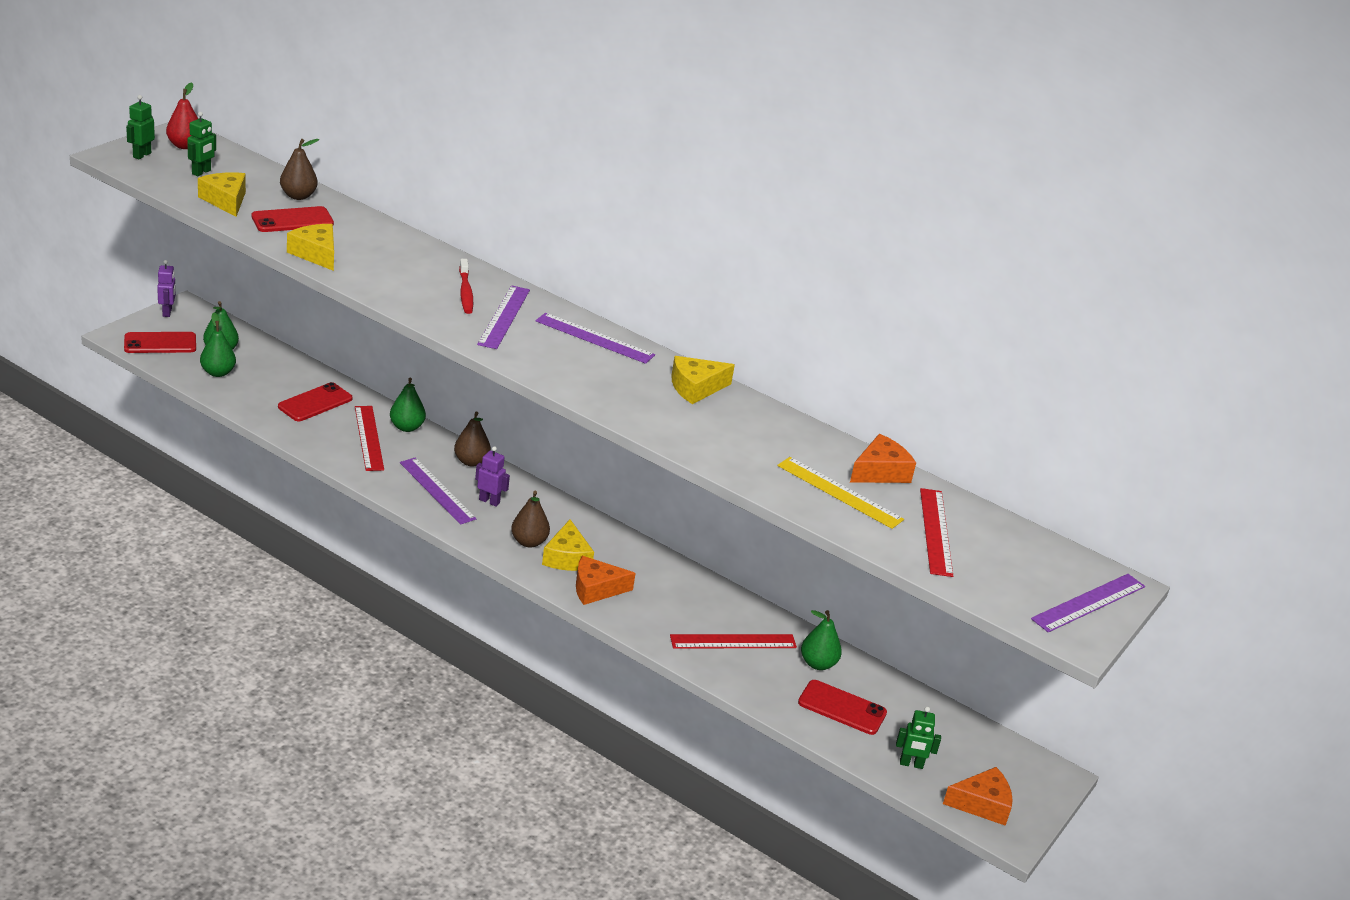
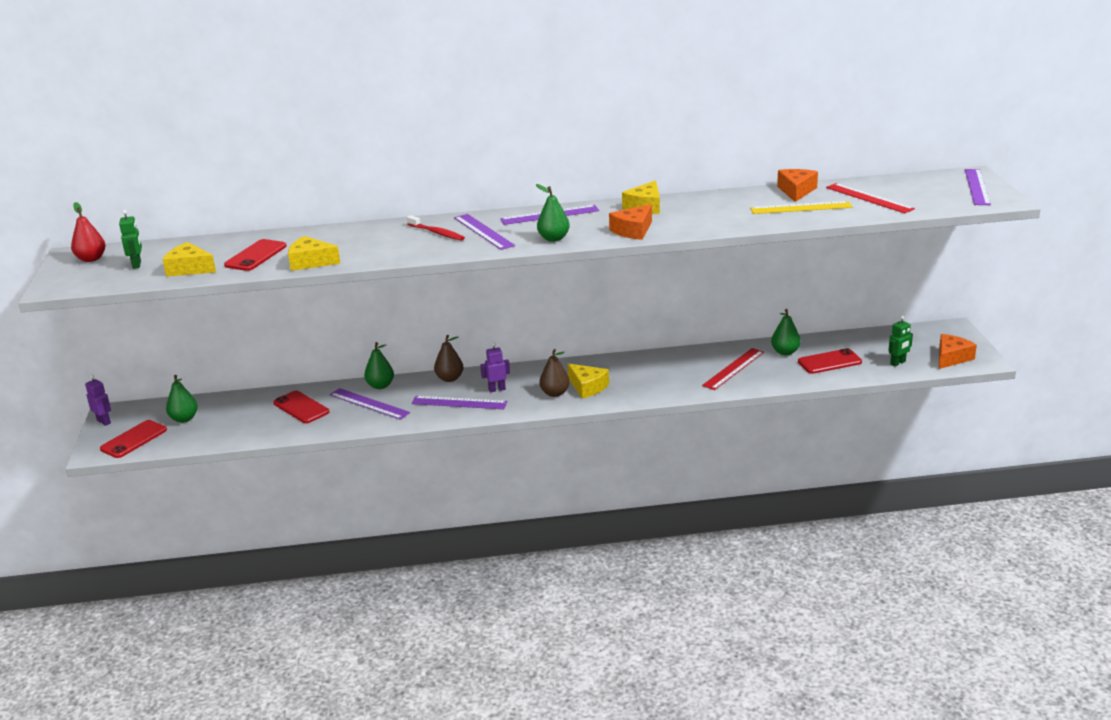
camera: 35 degrees left, 5 degrees down
(141, 155) = (73, 277): green robot -> none
(218, 372) = (206, 430): green pear -> green pear (553, 238)
(298, 196) = (230, 244): brown pear -> none
(315, 403) = (301, 407): red phone -> red phone turned 45 degrees counterclockwise
(369, 438) = (369, 404): red ruler -> purple ruler
(596, 589) = (629, 390): orange cheese -> orange cheese (633, 231)

